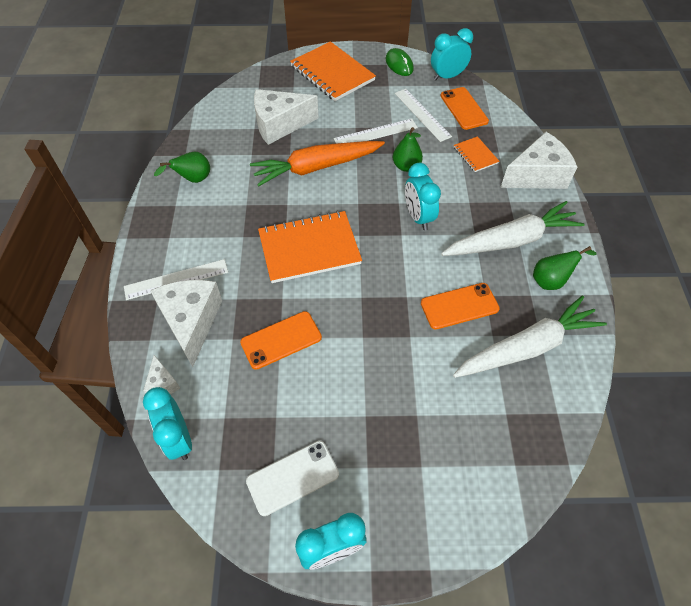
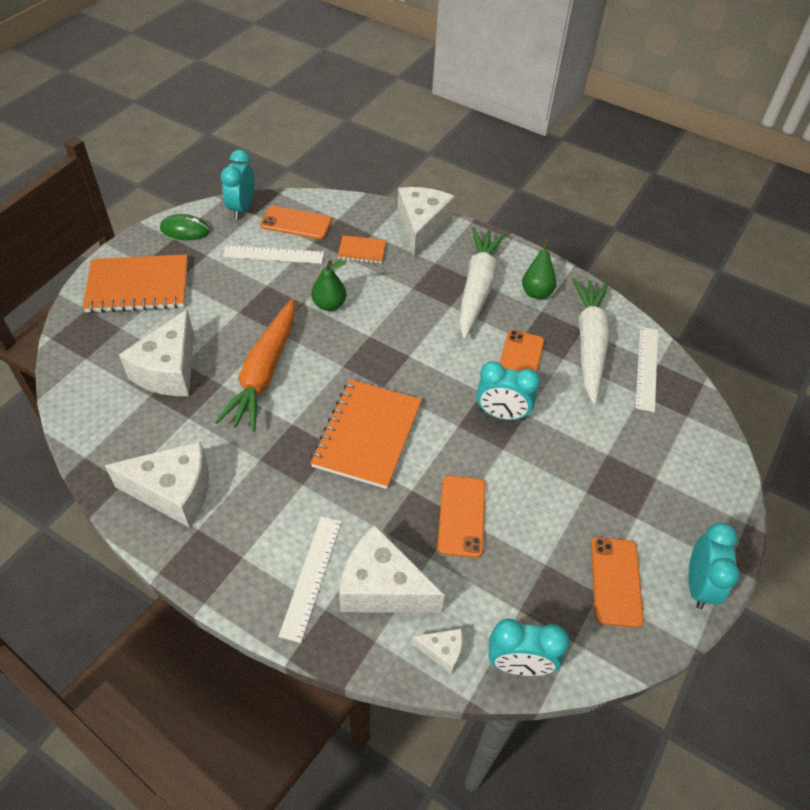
camera: 60 degrees left, 5 degrees down
(193, 180) = (174, 492): green pear -> white cheese
(292, 477) = (615, 581): white phone -> orange phone
(375, 133) = (263, 301): white ruler -> white ruler (647, 368)
(418, 217) = (399, 332): turquoise clock -> turquoise clock (501, 414)

